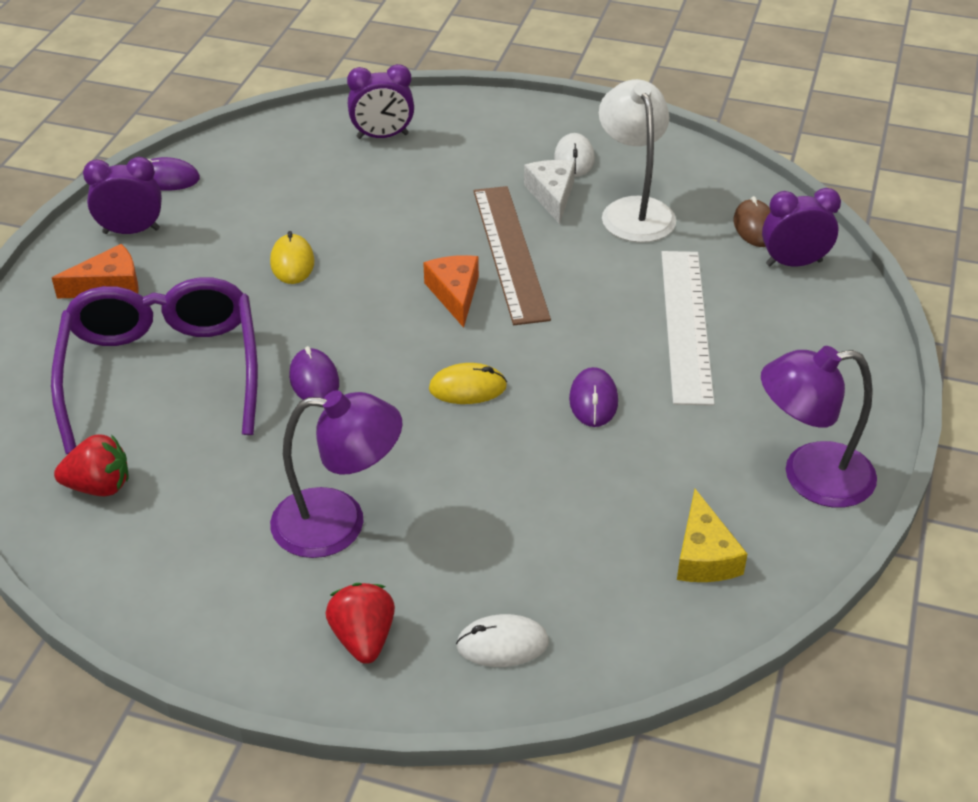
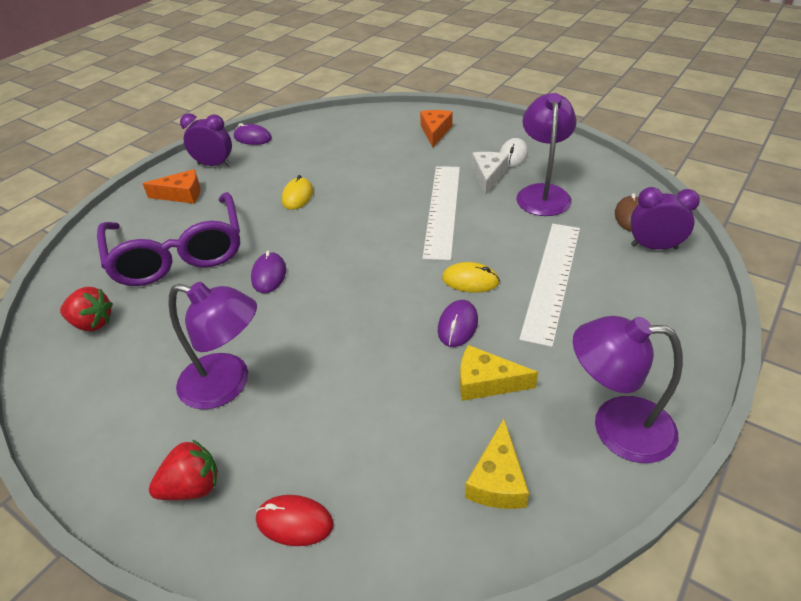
camera: 20 degrees right, 0 degrees up
(162, 372) = (178, 253): purple glasses -> purple glasses turned 150 degrees clockwise
(363, 638) = (192, 487): red strawberry -> red strawberry turned 60 degrees clockwise
(382, 136) = (393, 128): purple clock -> none
(455, 294) = (392, 232): orange cheese -> orange cheese (435, 132)
(467, 388) = (369, 299): yellow mouse -> yellow mouse (470, 280)
(502, 644) = (294, 522): white mouse -> red mouse
(510, 253) = (442, 210): brown ruler -> white ruler
(634, 210) = (542, 193): white lamp -> purple lamp
(653, 458) = (486, 382): none -> yellow cheese

